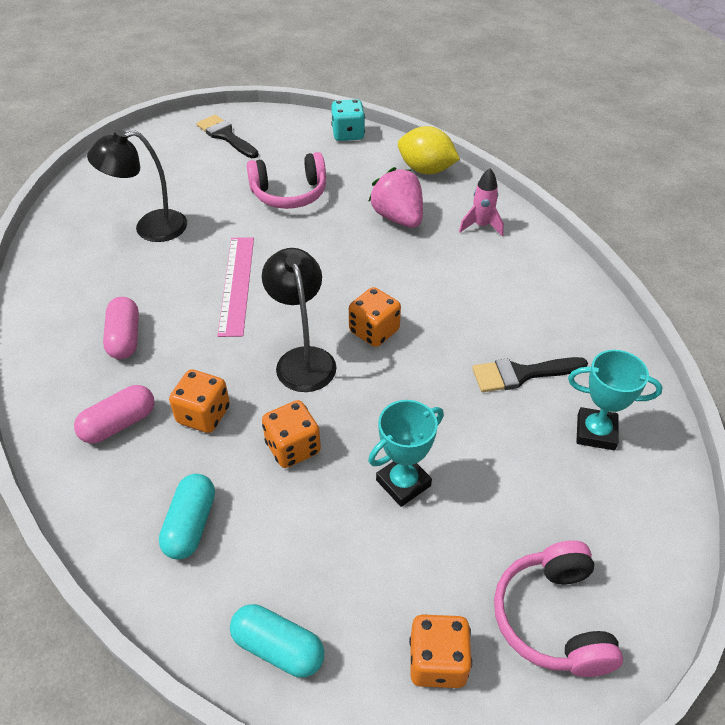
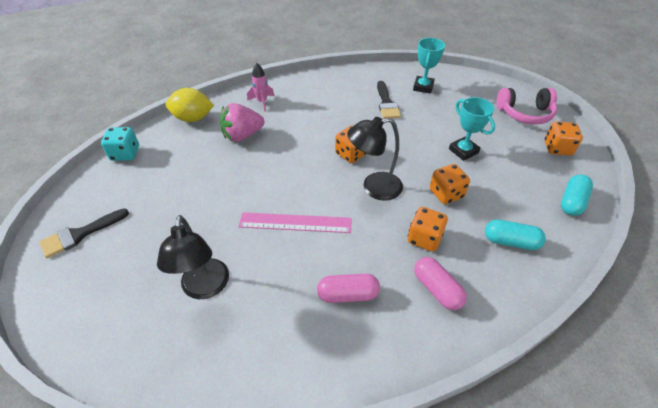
camera: 85 degrees left, 0 degrees up
(289, 193) = (191, 191): pink headphones -> none
(426, 170) = (193, 118): yellow lemon -> yellow lemon turned 60 degrees clockwise

